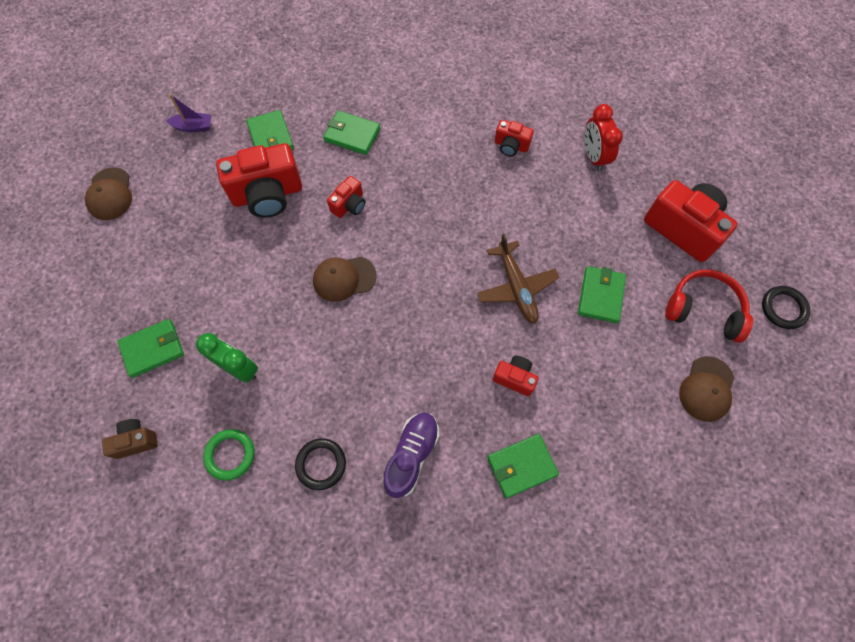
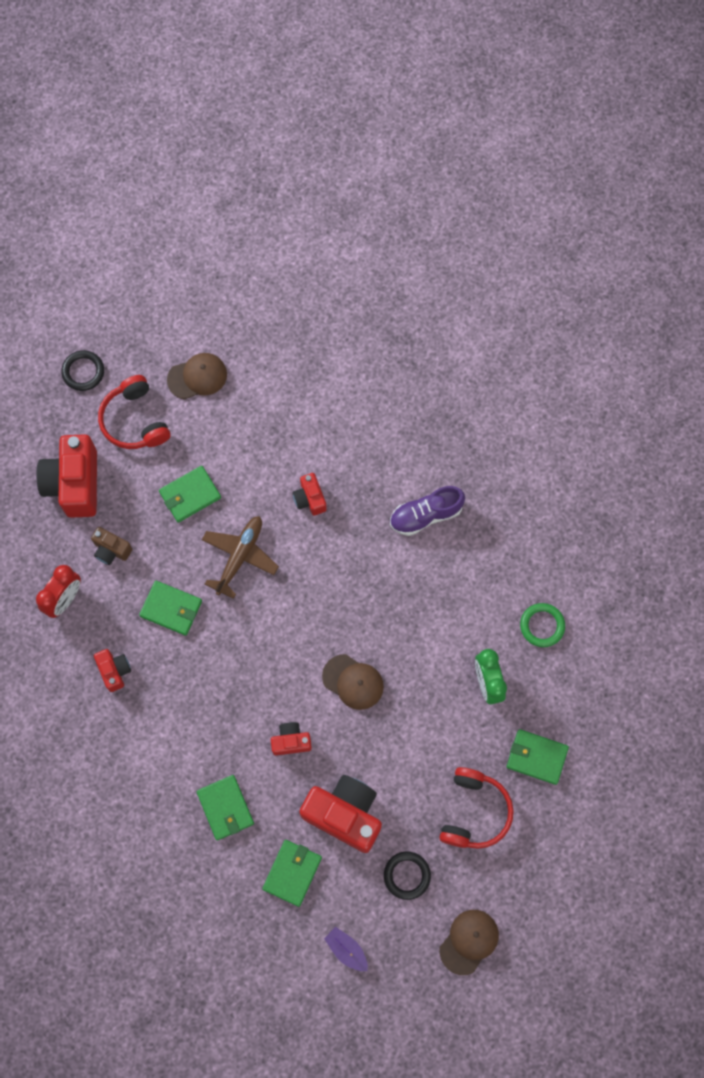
camera: 135 degrees left, 5 degrees up
(136, 441) = (597, 695): brown camera -> brown camera (111, 550)
(172, 272) = (474, 812): none -> red headphones
(321, 464) = (488, 564): black ring -> black ring (407, 875)
(521, 466) = (364, 445): green wallet -> green wallet (171, 609)

